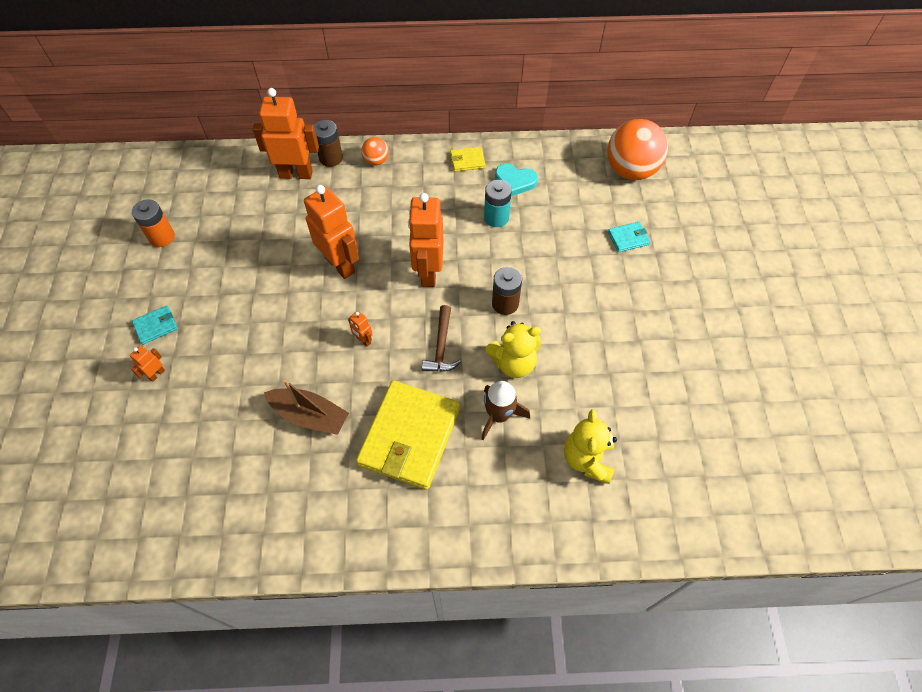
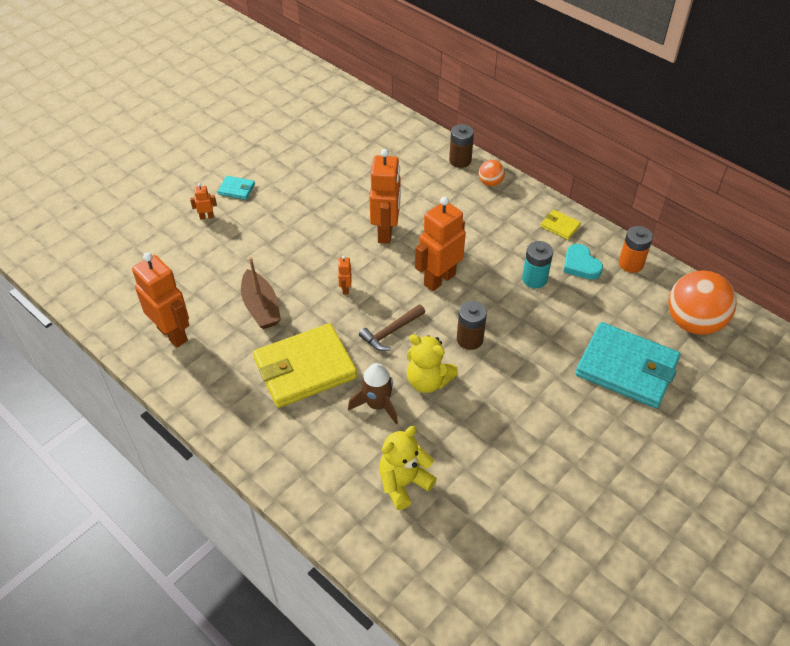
camera: 45 degrees right, 10 degrees down
(162, 237) = (297, 140): orange battery -> orange battery (631, 264)
(296, 174) = (424, 156): orange robot -> orange robot (172, 334)
(628, 238) = (626, 368): turquoise wallet -> turquoise wallet, size x2.33

